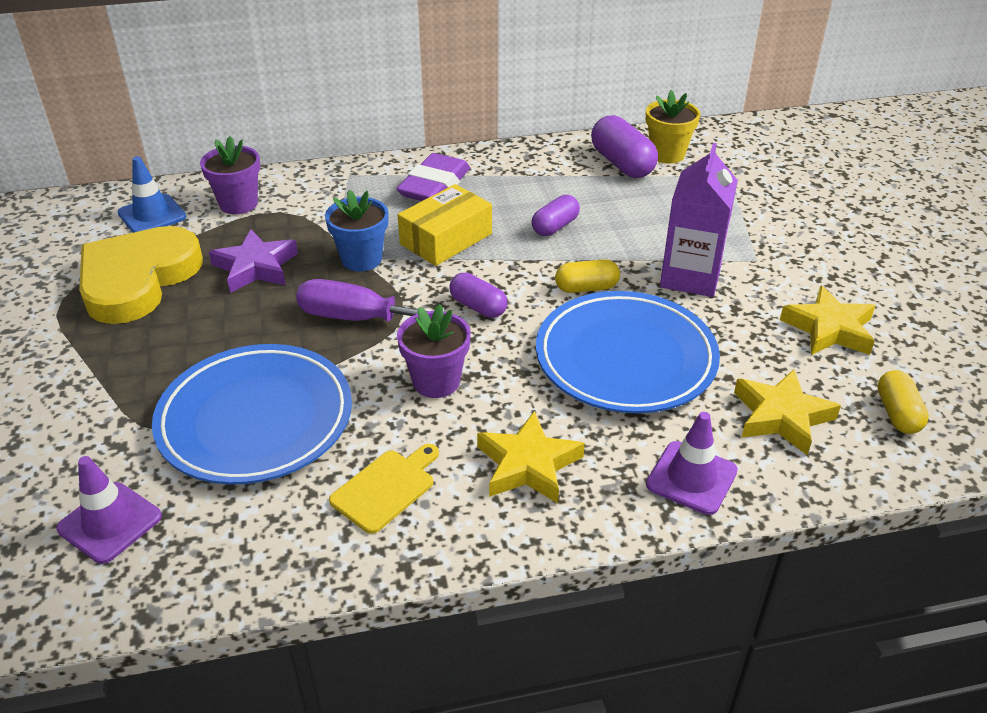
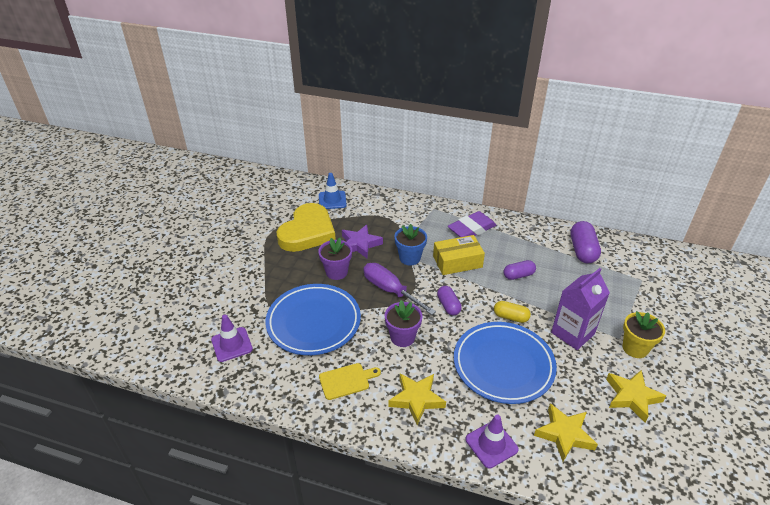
camera: 30 degrees right, 0 degrees up
(138, 279) = (307, 232): yellow heart -> yellow heart turned 150 degrees clockwise
(238, 204) = (373, 207): purple flower pot -> purple flower pot (336, 272)
(667, 154) = (614, 253): yellow flower pot -> yellow flower pot (635, 348)
(897, 413) = (634, 464): yellow capsule -> none

